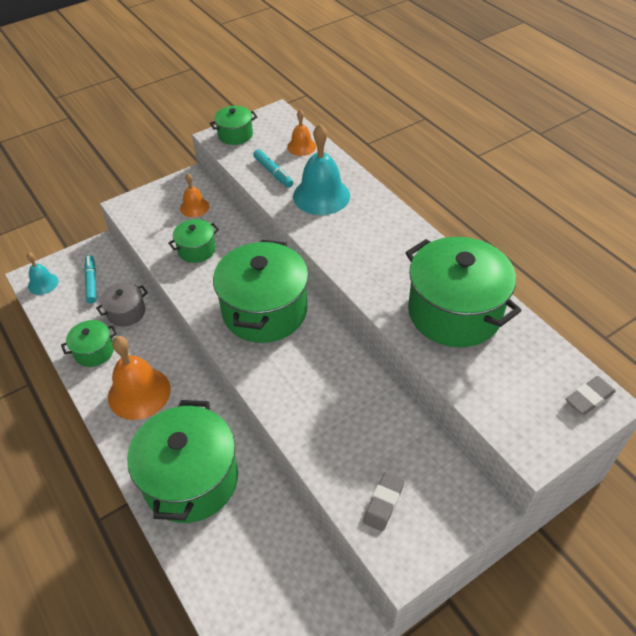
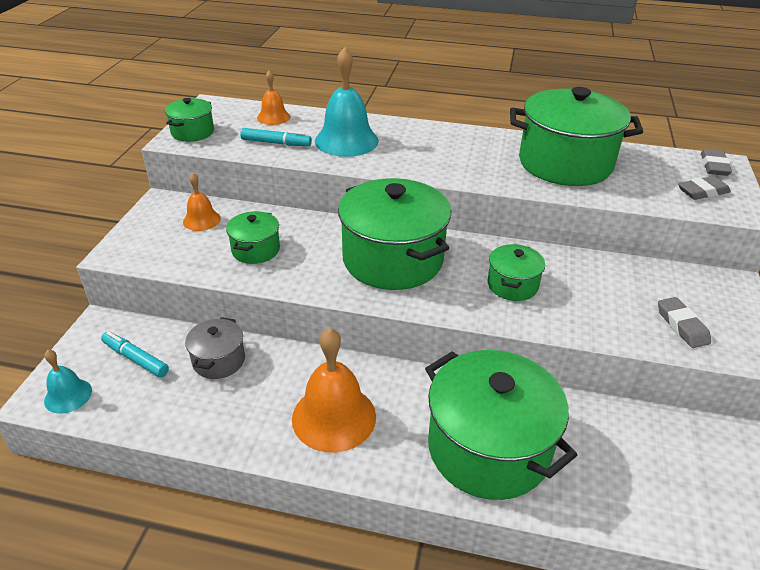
camera: 45 degrees left, 10 degrees down
(94, 351) = (229, 416): green pot -> green pot (512, 285)
(530, 413) = (702, 192): none -> grey eraser

